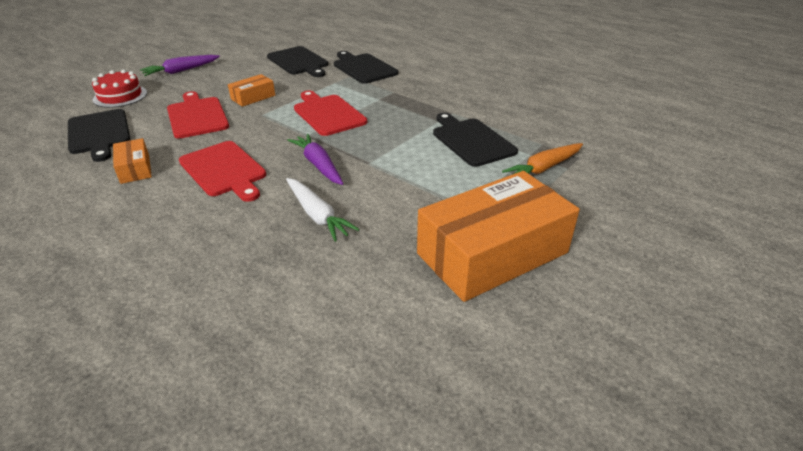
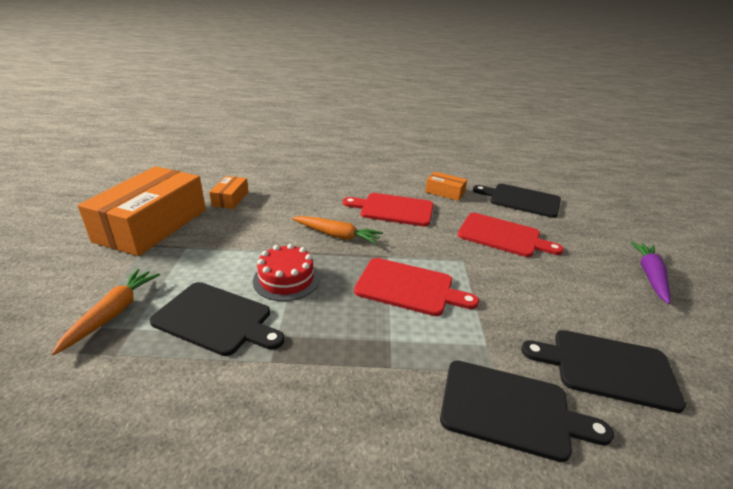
camera: 140 degrees right, 5 degrees down
(120, 96) = (597, 227): red cake -> red cake (286, 279)
(253, 97) = (511, 275): orange box -> orange box (230, 199)
(317, 215) = (291, 208): white carrot -> none
(318, 165) = (337, 235): purple carrot -> orange carrot

